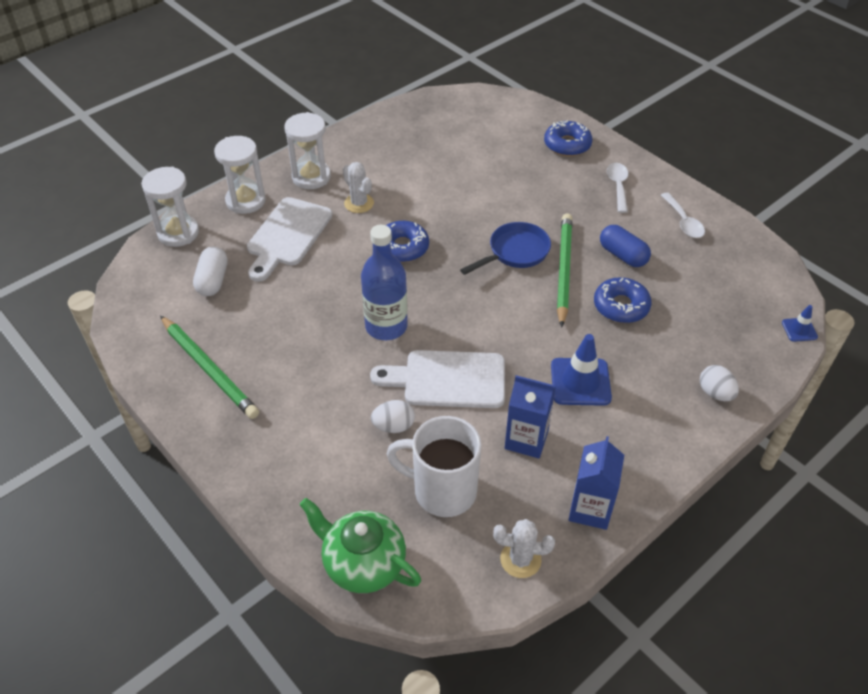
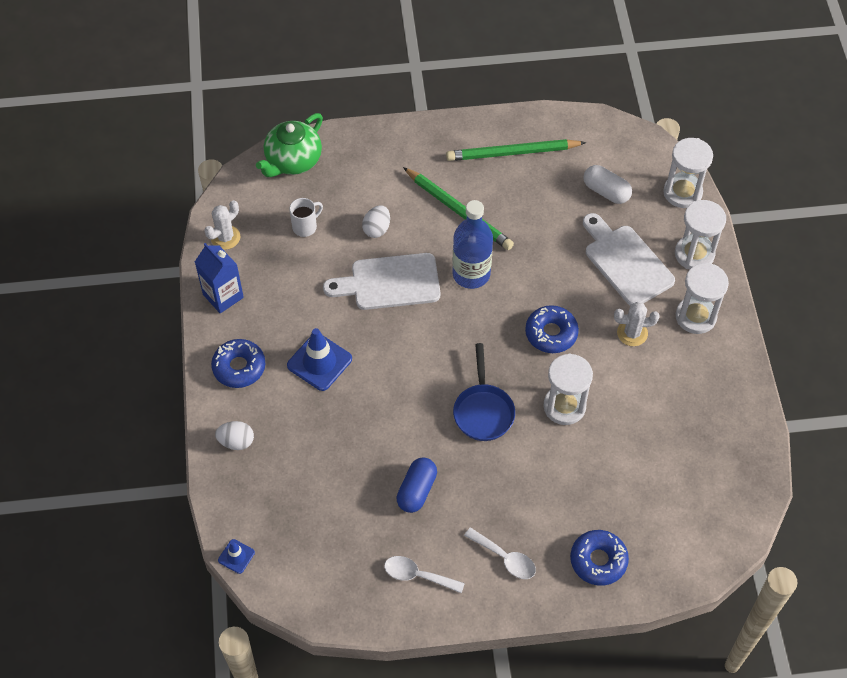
camera: 125 degrees right, 10 degrees up
(362, 563) = (292, 161): green teapot -> green teapot turned 150 degrees clockwise
(442, 491) = (305, 227): white mug -> white mug, size x0.52
(448, 379) = (390, 282): white cutting board -> white cutting board turned 135 degrees counterclockwise
(464, 211) = (564, 406): none -> white hourglass
(526, 439) = (302, 296): blue carton -> none
(564, 270) = (435, 432): green pencil -> green pencil (458, 211)
(621, 306) = (365, 444): blue donut -> blue donut (239, 367)
(622, 255) = (417, 490): blue capsule -> blue capsule turned 60 degrees counterclockwise

